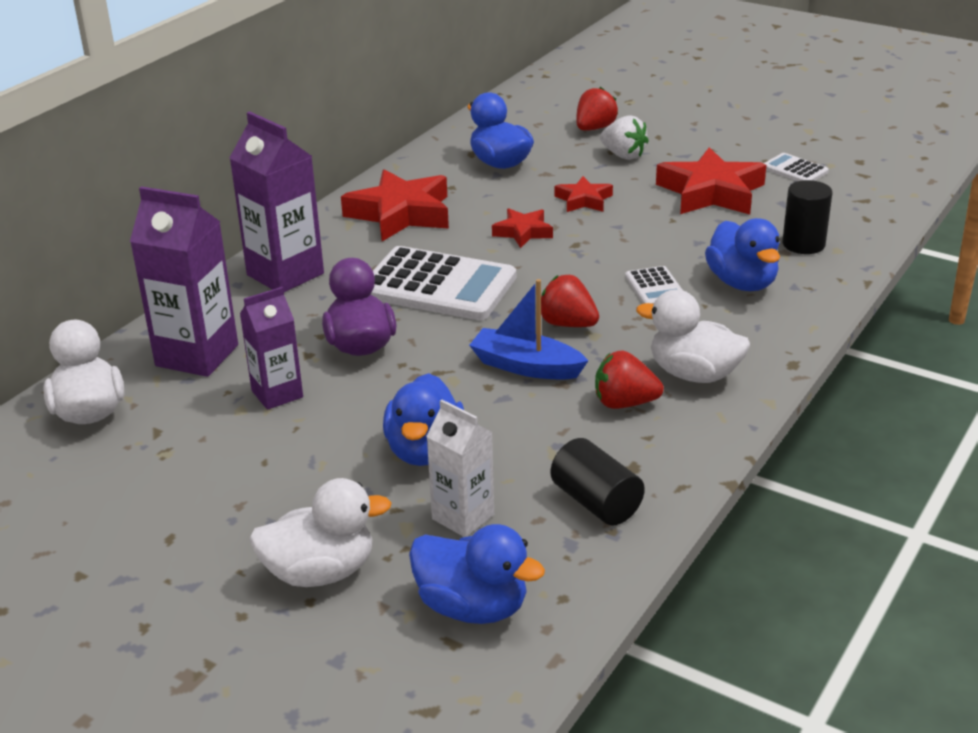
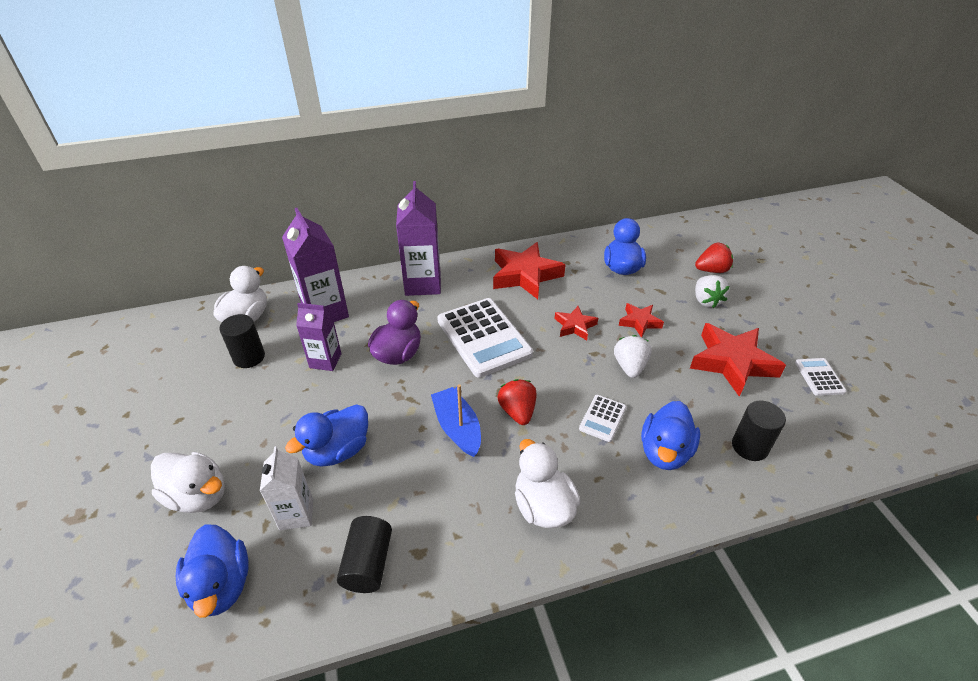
camera: 40 degrees right, 10 degrees up
(164, 441) = (249, 357): none -> black cylinder
(624, 238) = (630, 366): none -> white strawberry
(624, 403) = (475, 498): red strawberry -> none

